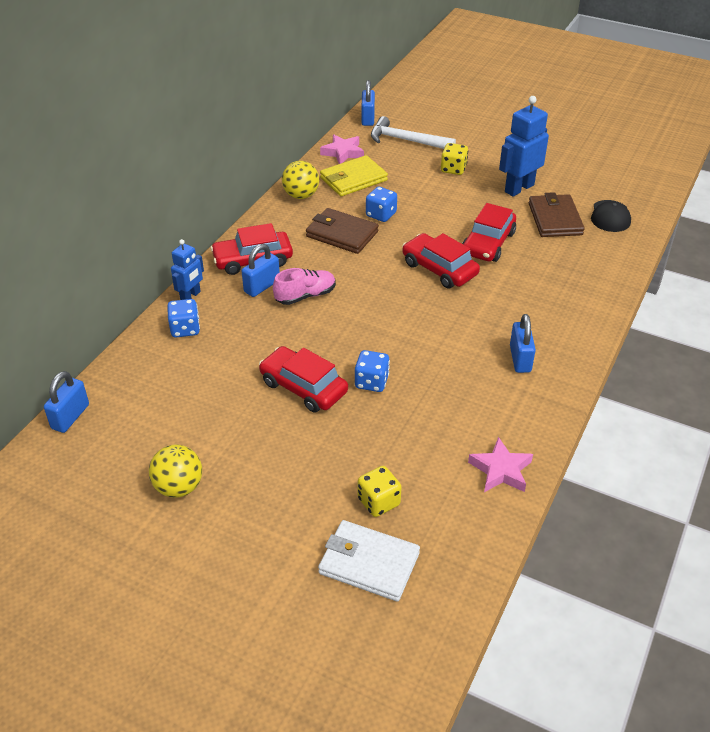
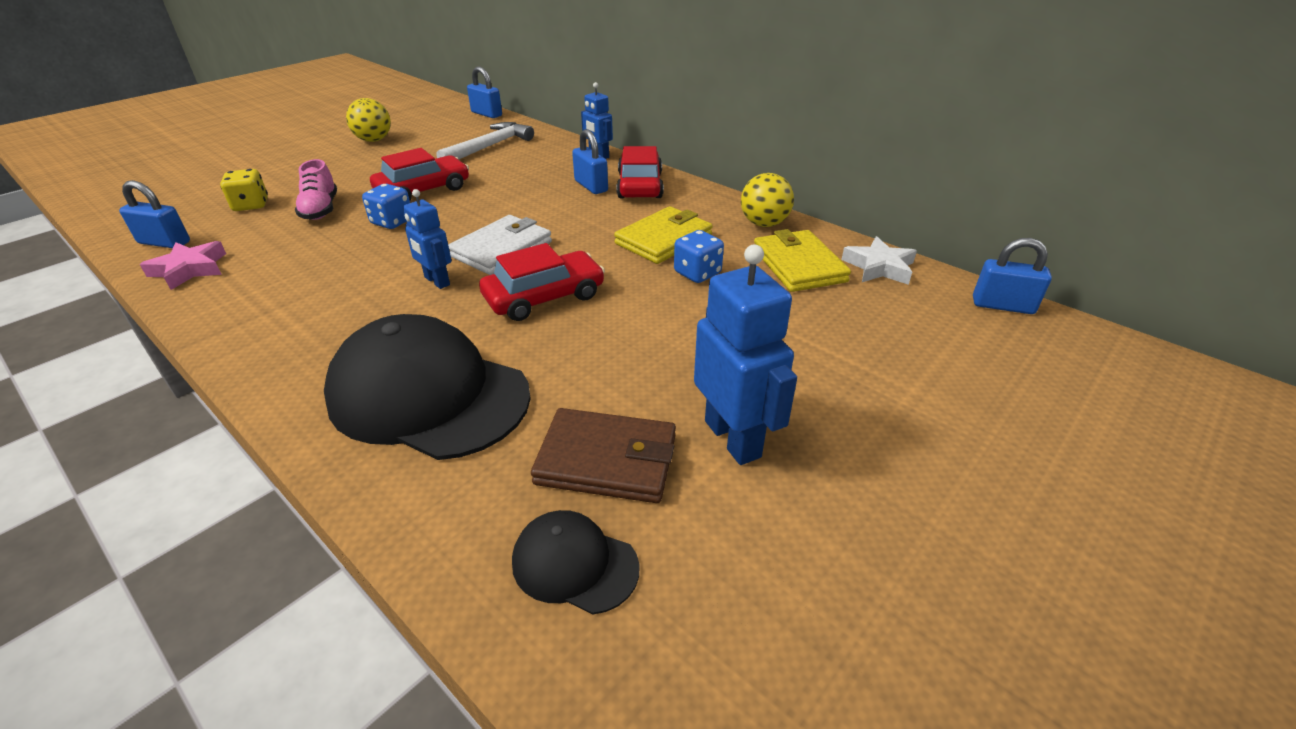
camera: 105 degrees right, 5 degrees down
(185, 329) = (552, 151): blue dice -> none
(305, 296) = (558, 205): pink shoe -> pink shoe (321, 209)
(342, 234) = (663, 239): brown wallet -> yellow wallet
(343, 153) = (879, 267): pink star -> white star
(368, 563) = (203, 193): white wallet -> white wallet (502, 249)
(406, 140) = (925, 333): white hammer -> white hammer (490, 146)
(446, 322) = (436, 281): none -> blue robot
(453, 169) = (818, 367): yellow dice -> none
(488, 243) = (577, 355): red car -> none
(520, 359) = (316, 322): blue padlock -> blue padlock (164, 242)
(551, 285) = (428, 395): none -> black cap

